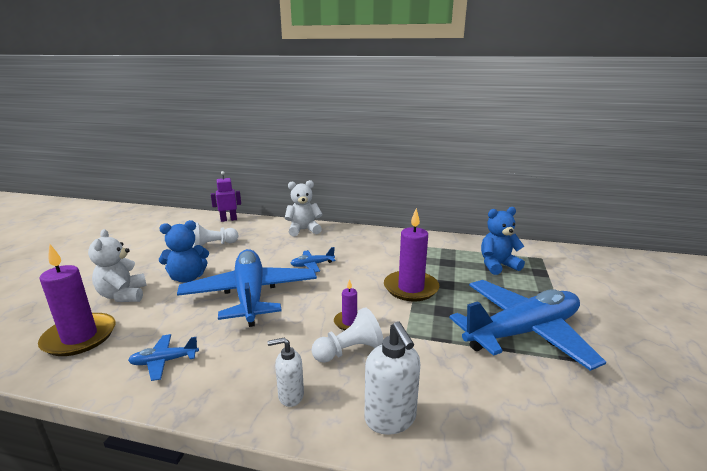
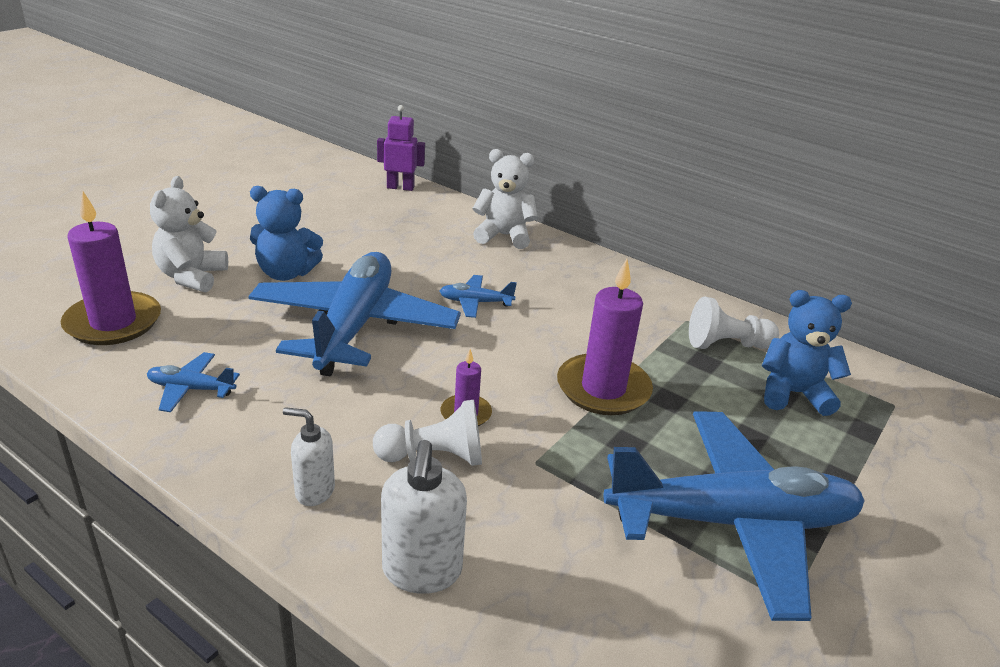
camera: 20 degrees right, 10 degrees up
(213, 245) = (351, 228): white pawn -> white pawn (726, 345)

